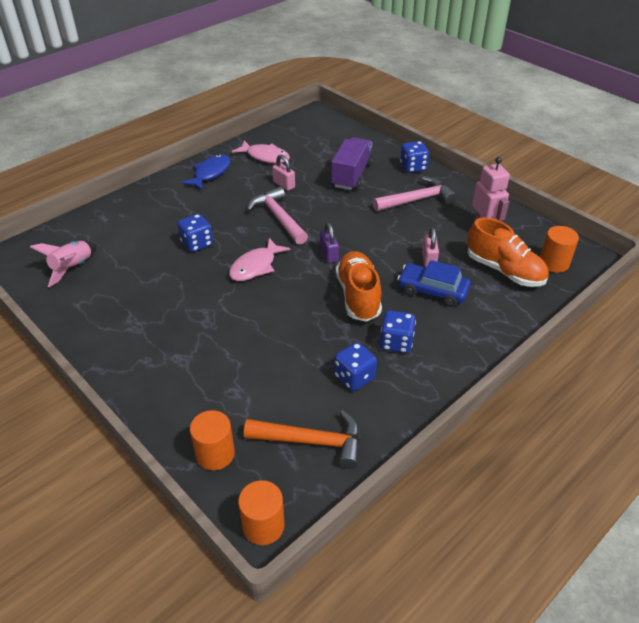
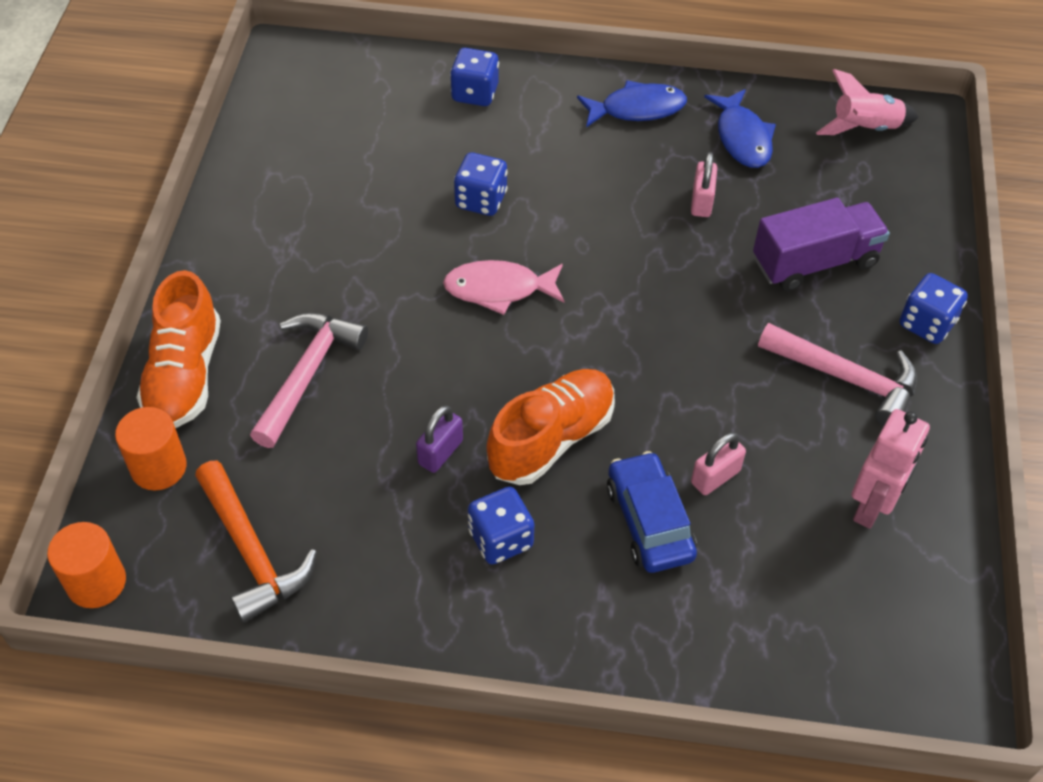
camera: 50 degrees right, 10 degrees up
(72, 268) = (322, 121): pink rocket -> pink rocket (864, 129)
(265, 156) = (742, 138): pink fish -> blue fish
(278, 217) = (622, 245): pink hammer -> pink hammer (307, 375)
(329, 254) = (603, 352): purple padlock -> purple padlock (440, 452)
(354, 377) = (394, 530): blue dice -> blue dice (475, 93)
(504, 270) = (791, 590): orange shoe -> orange shoe (185, 375)
(554, 263) = (883, 651): orange cylinder -> none

